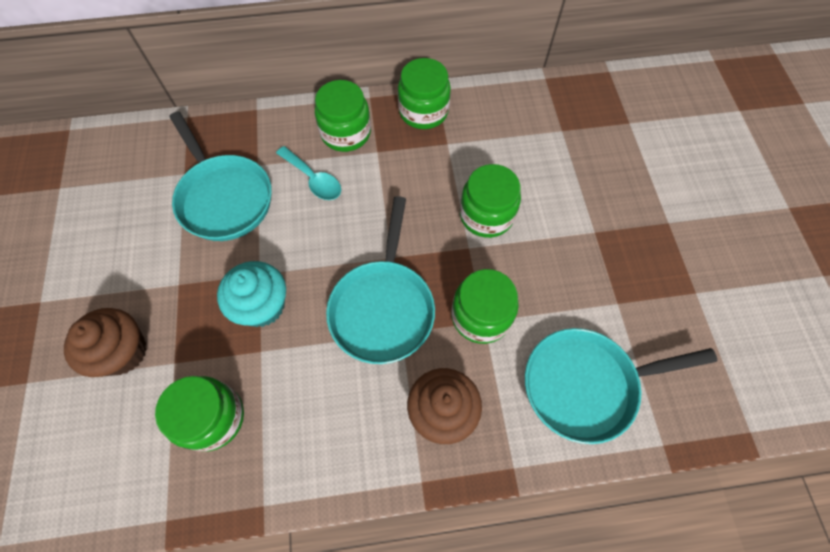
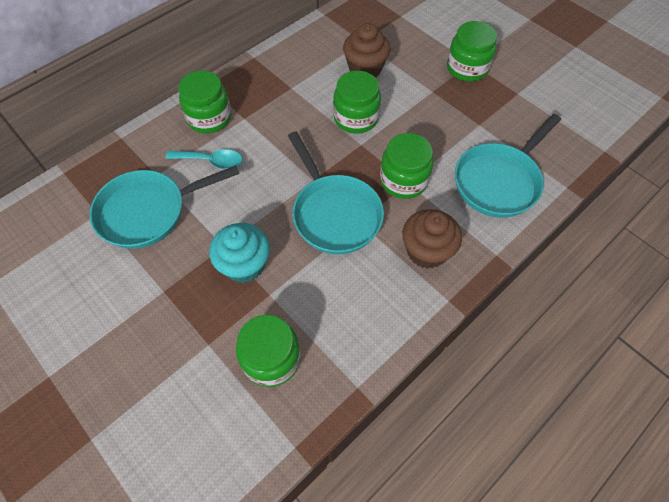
camera: 35 degrees left, 5 degrees down
(123, 352) = (158, 364): brown cupcake -> brown cupcake (365, 69)
(224, 198) = (148, 212): turquoise pan -> turquoise pan turned 135 degrees clockwise
(423, 111) = (256, 75): green jar -> green jar (467, 68)

